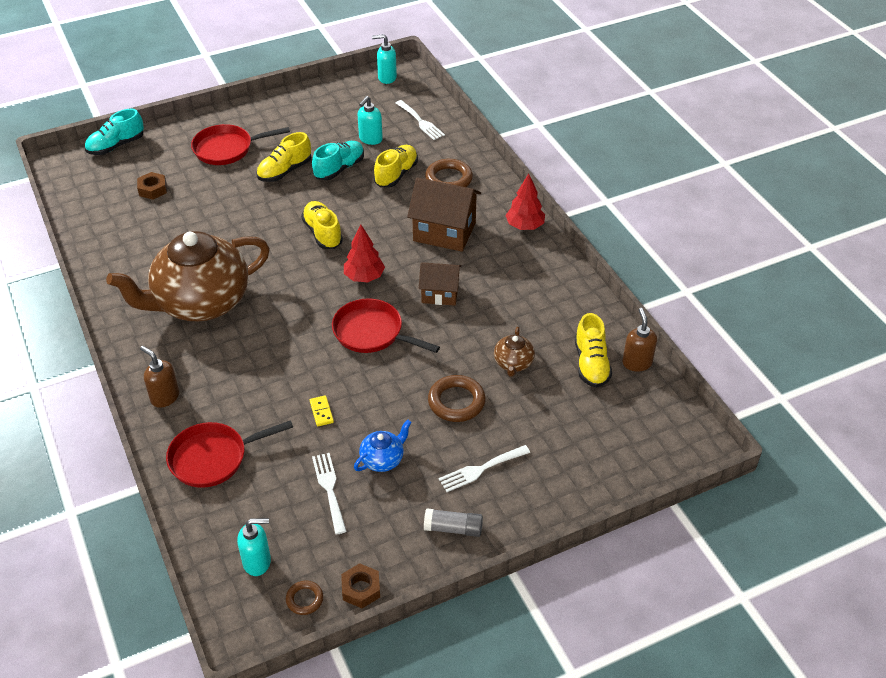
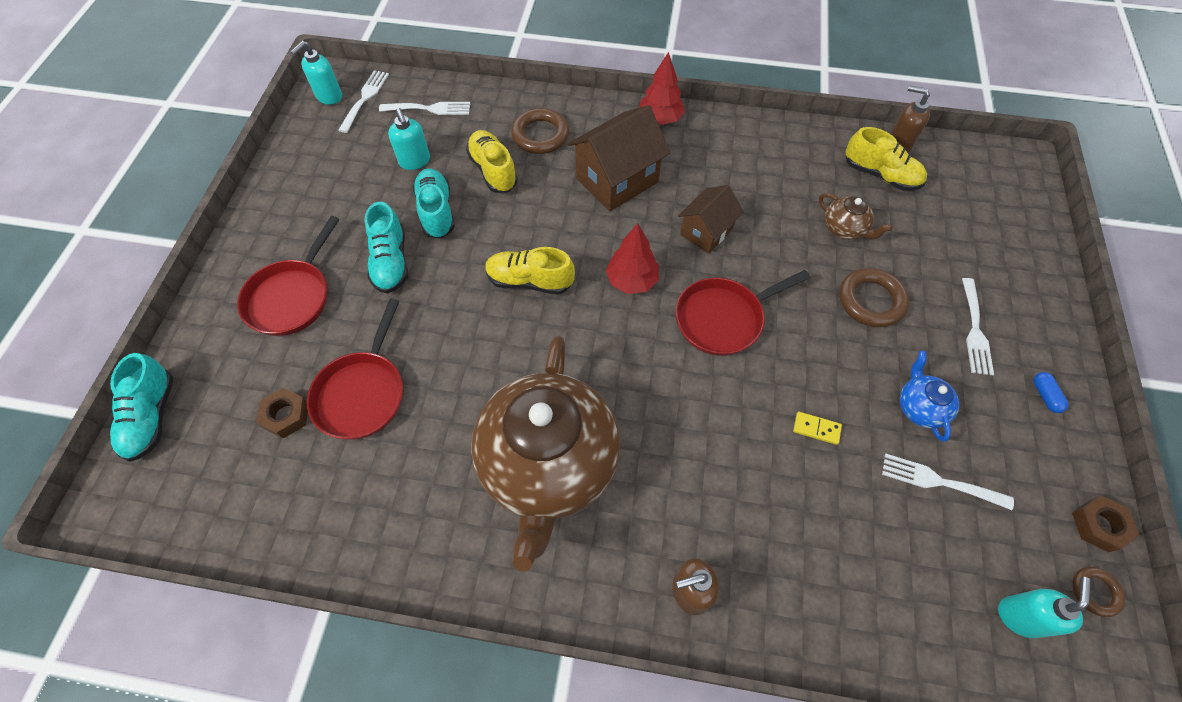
camera: 55 degrees left, 15 degrees up
(213, 458) = (828, 583): red pan -> red pan (363, 393)
(285, 171) = (391, 262): yellow shoe -> turquoise shoe
(401, 92) = (365, 98): none -> white fork
(453, 528) = (1045, 396): grey glue stick -> blue capsule

